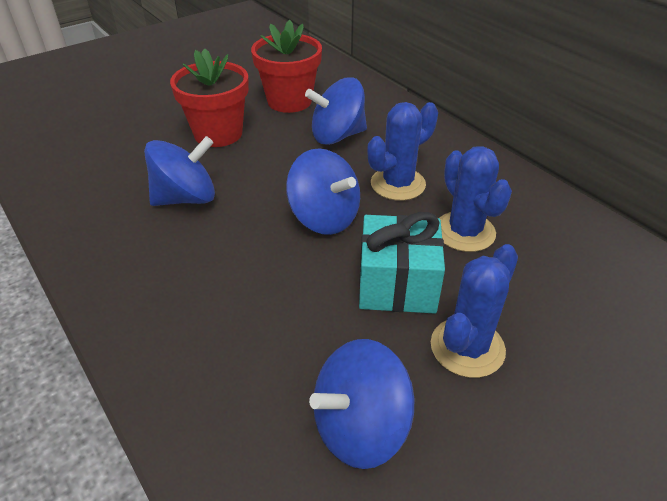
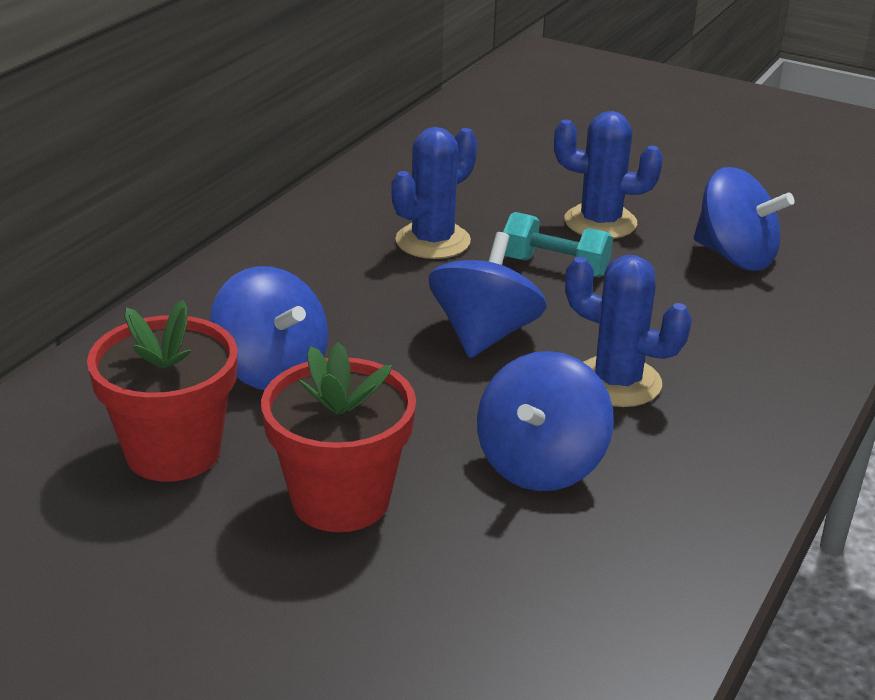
camera: 115 degrees left, 10 degrees down
(186, 198) = (540, 464): blue spinning top -> blue spinning top turned 105 degrees counterclockwise
(397, 284) = (555, 267): turquoise gift -> turquoise dumbbell
(398, 184) = (369, 296): blue cactus -> blue cactus (617, 382)

